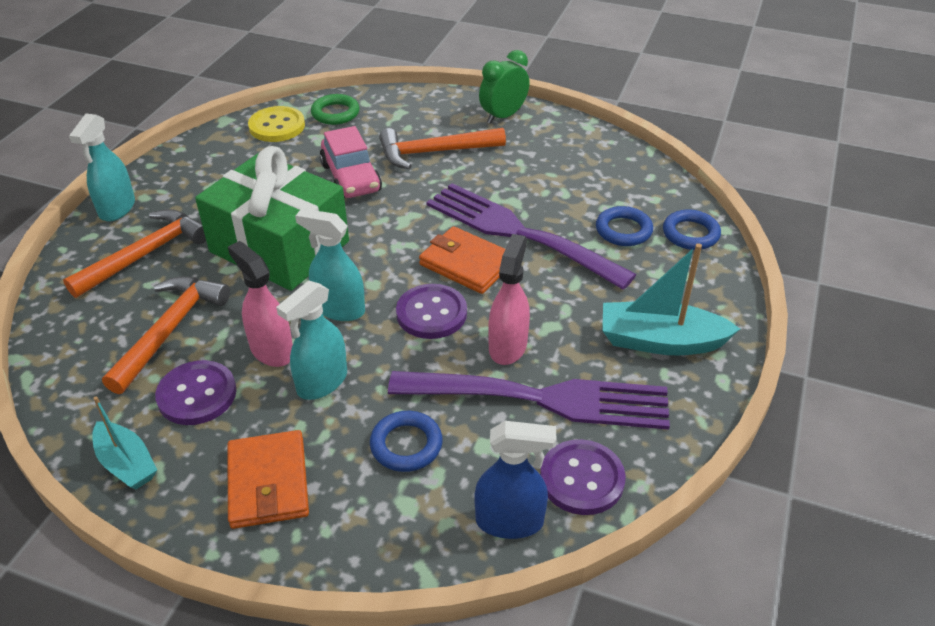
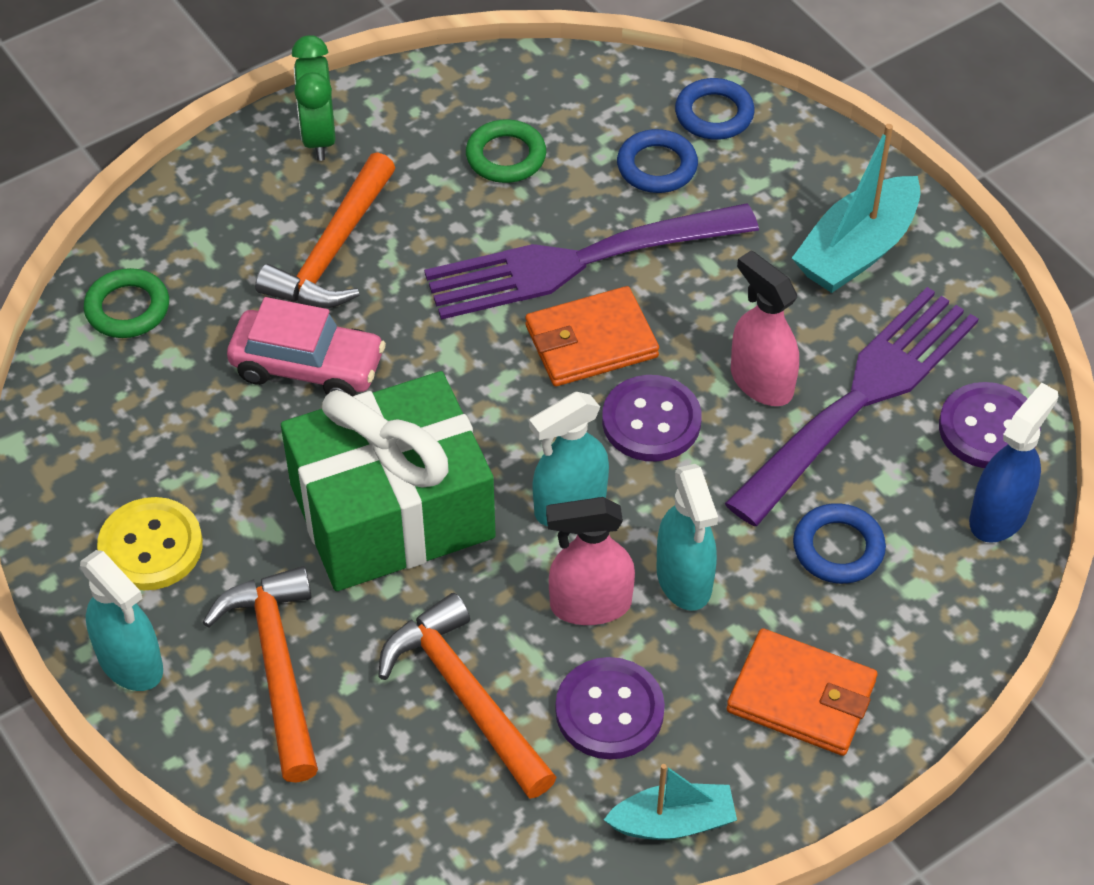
camera: 55 degrees left, 10 degrees up
(277, 126) = (94, 390): yellow button -> yellow button (151, 546)
(563, 176) = (506, 156): none -> green ring

